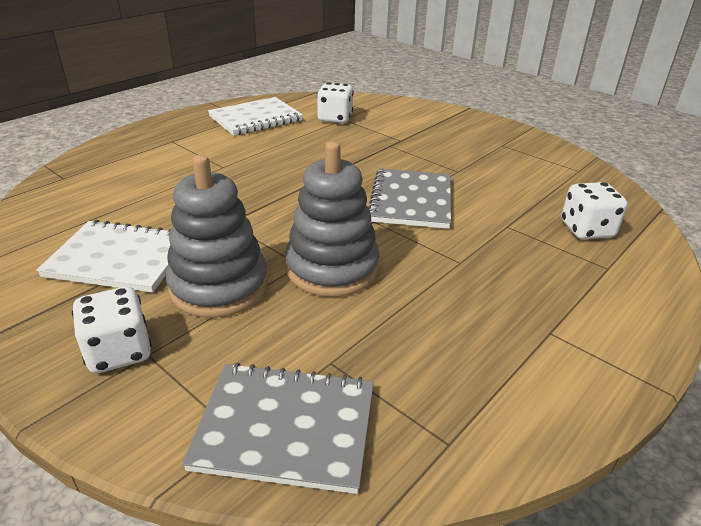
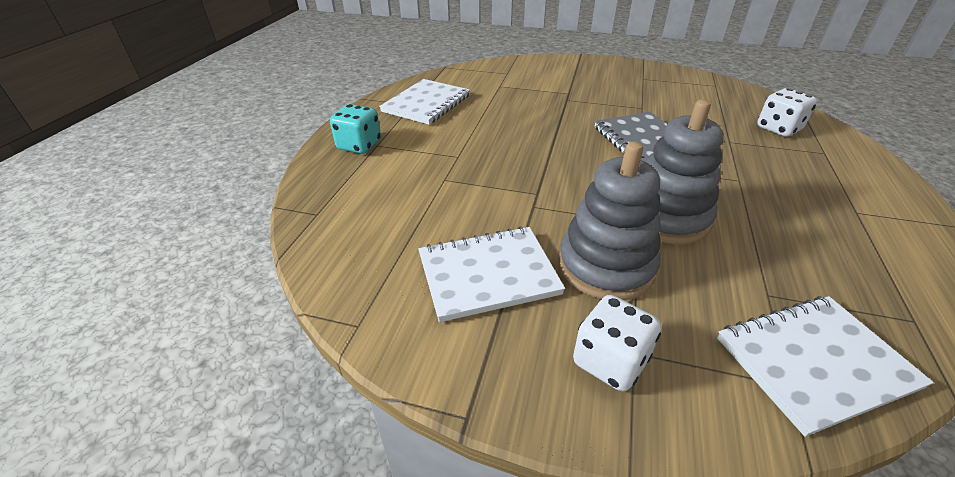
camera: 25 degrees left, 5 degrees up
(158, 138) = (359, 146): none -> turquoise dice
(285, 428) = (814, 362): grey notebook -> white notebook
(335, 118) = (493, 87): white dice -> none

